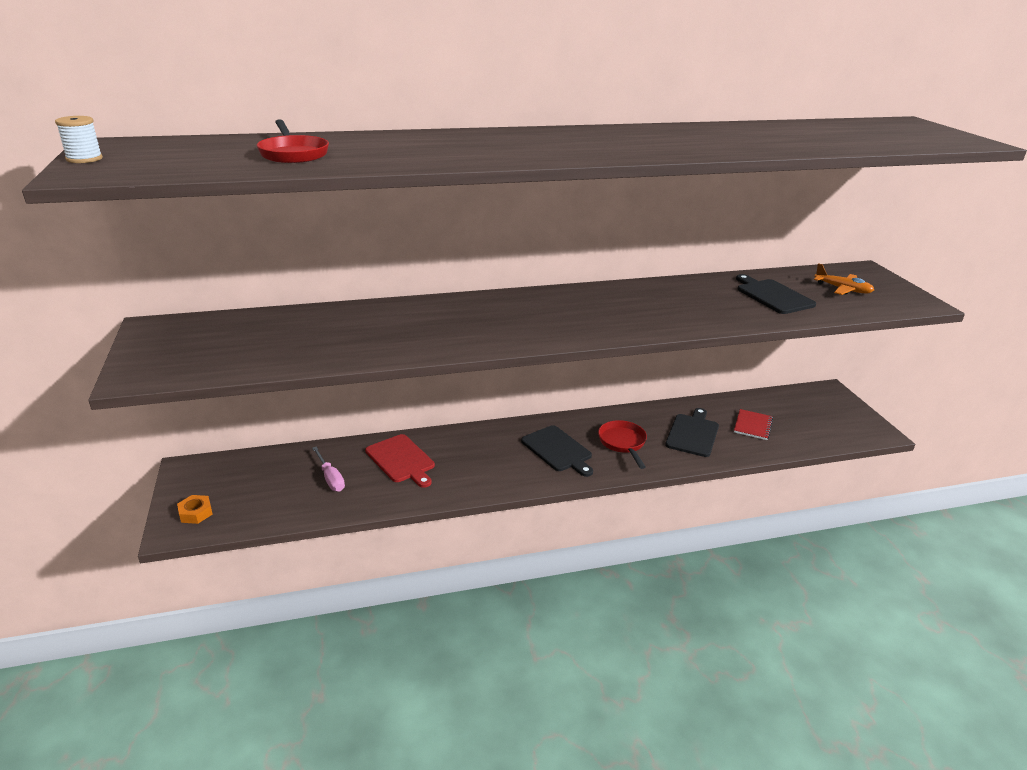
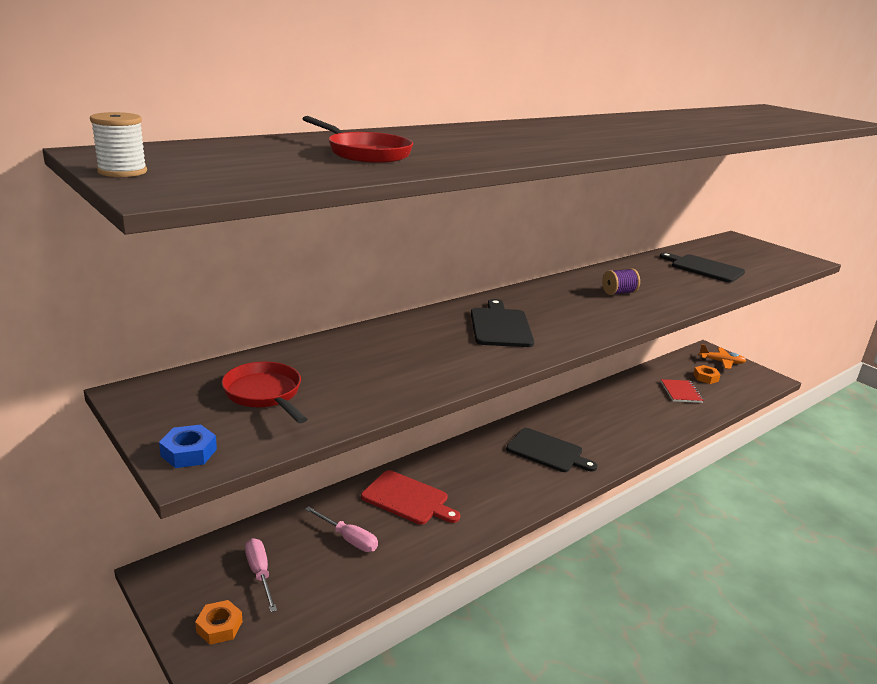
camera: 25 degrees left, 5 degrees down
(140, 371) = (189, 452): none -> blue nut
(249, 485) = (260, 573): none -> pink screwdriver
(623, 443) = (596, 431): red pan -> red pan (265, 394)
(638, 307) = (618, 292): none -> purple spool
(693, 434) = (643, 410): black cutting board -> black cutting board (500, 326)
(797, 417) = (705, 377): none -> orange nut
(842, 289) = (744, 256): orange plane -> orange plane (721, 362)

